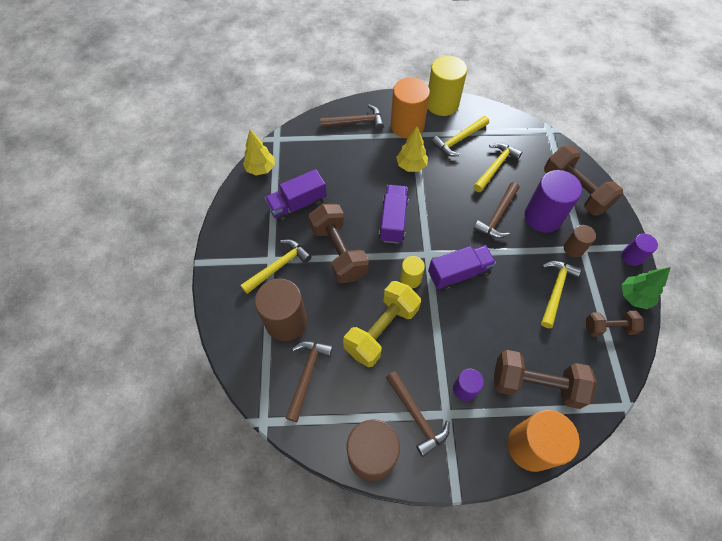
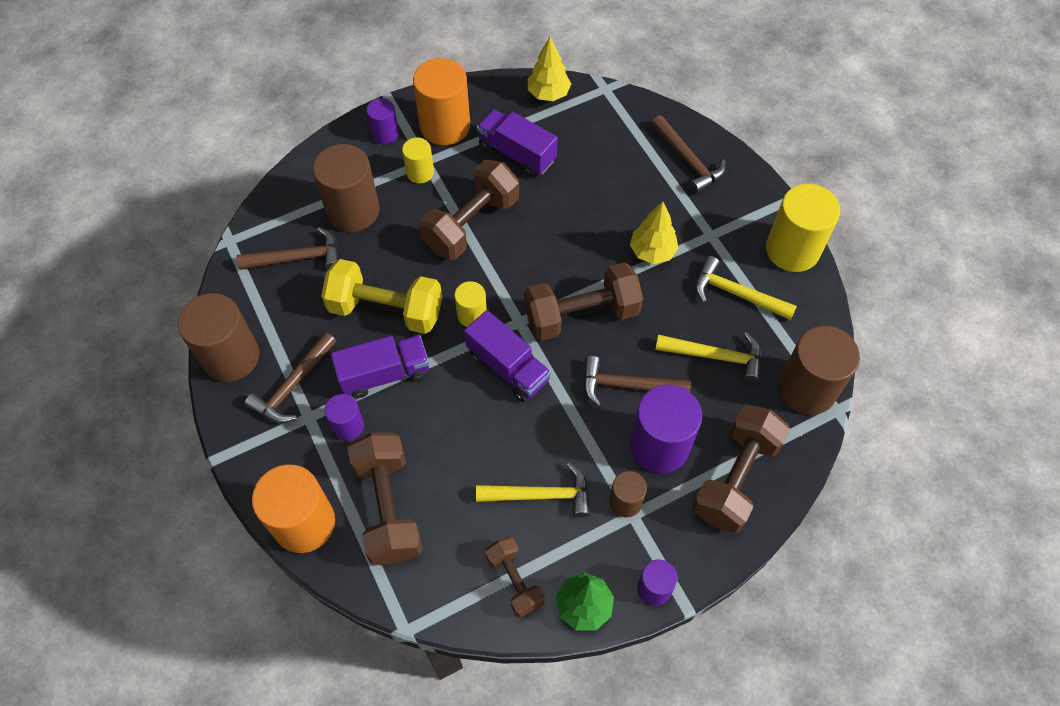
camera: 65 degrees right, 0 degrees up
(230, 276) = (385, 133): none -> purple cylinder
(278, 266) = (420, 172): yellow hammer -> yellow cylinder
(393, 220) = (549, 264): purple truck -> purple truck (384, 374)
(407, 126) = (721, 221): orange cylinder -> orange cylinder (445, 126)
(438, 219) = (581, 315): none -> brown dumbbell
(532, 136) = (807, 388): none -> brown cylinder

